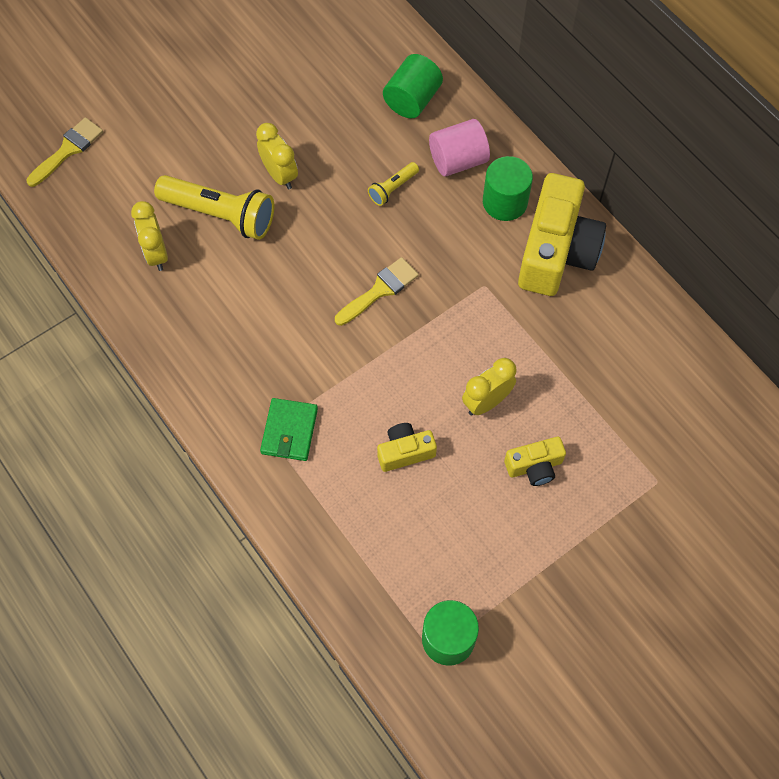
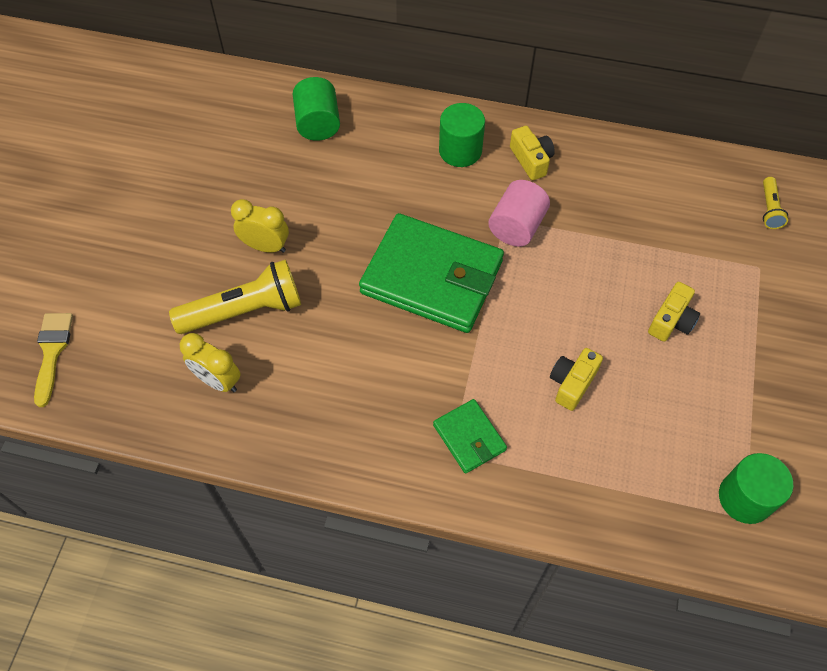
camera: 40 degrees left, 5 degrees down
(380, 290) = (432, 277): yellow brush -> green wallet
(393, 188) = (367, 196): yellow flashlight -> yellow flashlight (769, 209)
(458, 160) = (396, 144): pink cylinder -> pink cylinder (516, 226)
(486, 402) = (592, 301): yellow clock -> none
(556, 251) = (531, 160): yellow camera -> yellow camera, size x0.49

